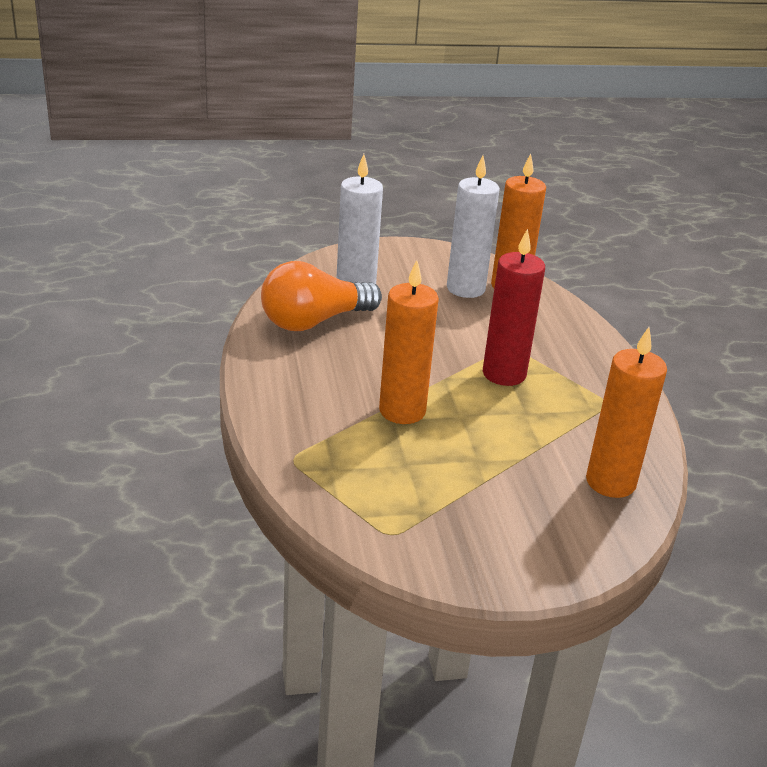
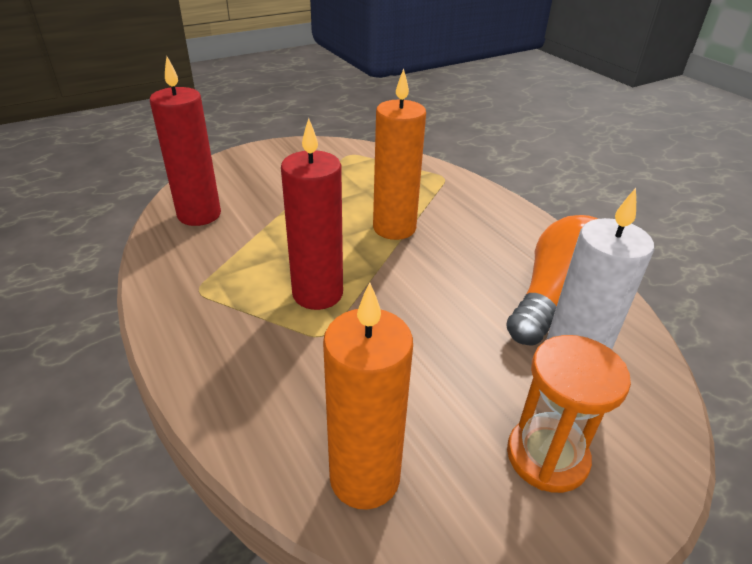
camera: 160 degrees right, 5 degrees up
(406, 268) = (547, 456): none -> orange hourglass
(465, 289) = (430, 439): white candle -> none
(610, 482) = (199, 215): orange candle -> red candle

